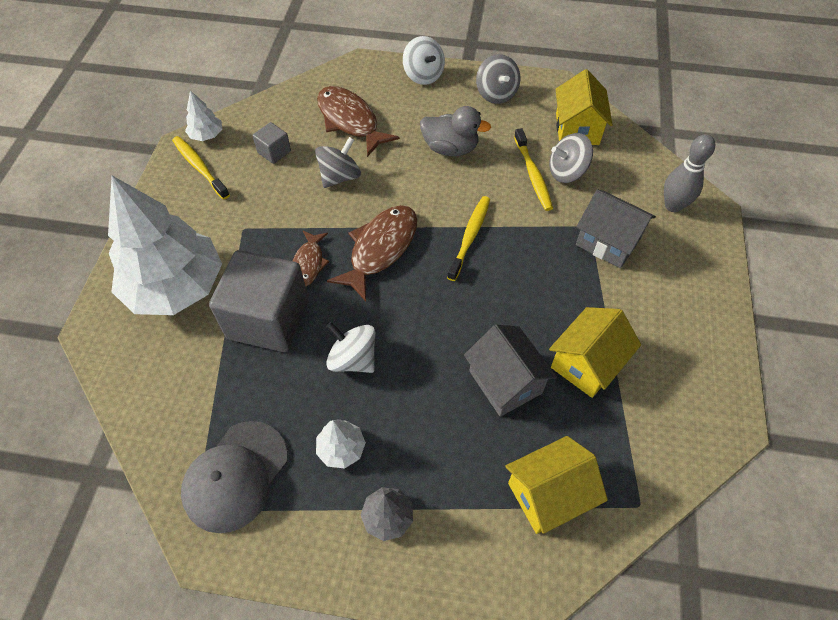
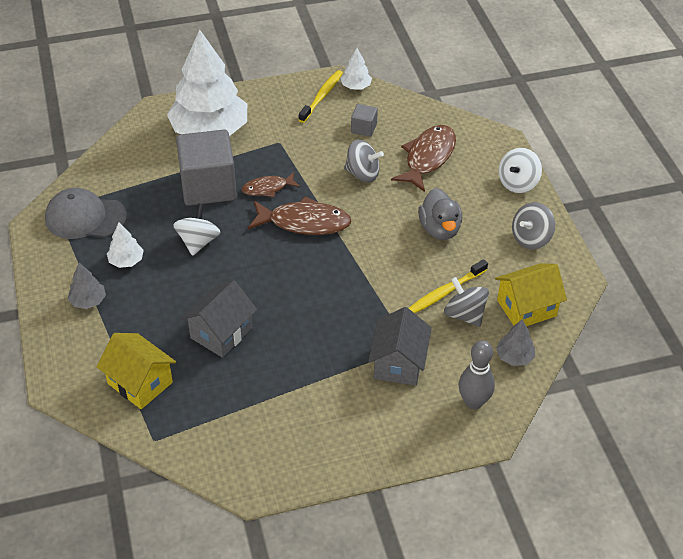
camera: 65 degrees right, 10 degrees down
(470, 237) = (349, 271): yellow toothbrush -> none
(587, 364) = (263, 379): yellow house -> none
(630, 158) = (514, 357): none -> grey tree

